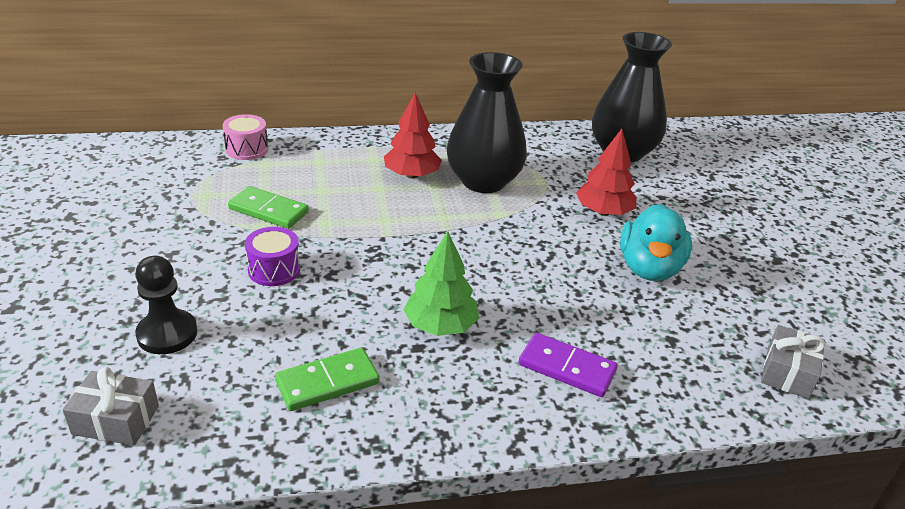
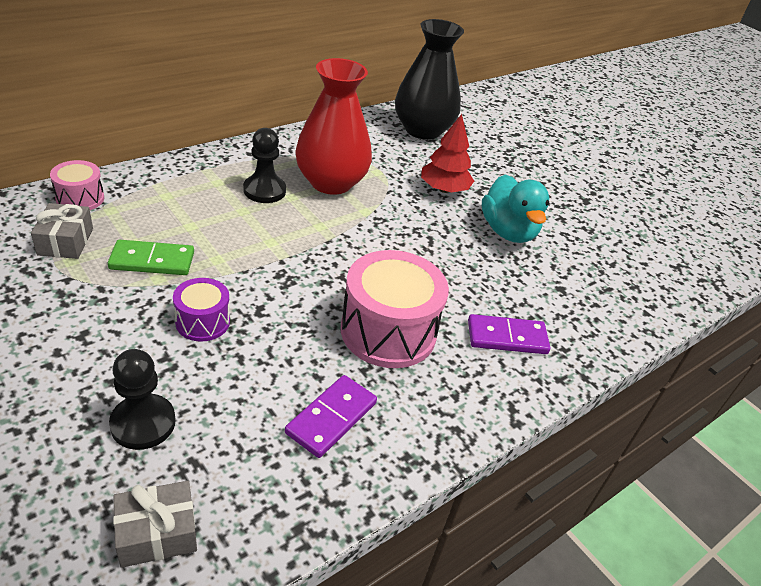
camera: 30 degrees left, 5 degrees up
(327, 382) = (331, 418): green domino -> purple domino
(412, 175) = (264, 190): red tree -> black pawn
(440, 325) = (388, 331): green tree -> pink drum
(483, 181) = (331, 182): black vase -> red vase
(787, 372) = (647, 291): grey gift -> grey gift (65, 241)

